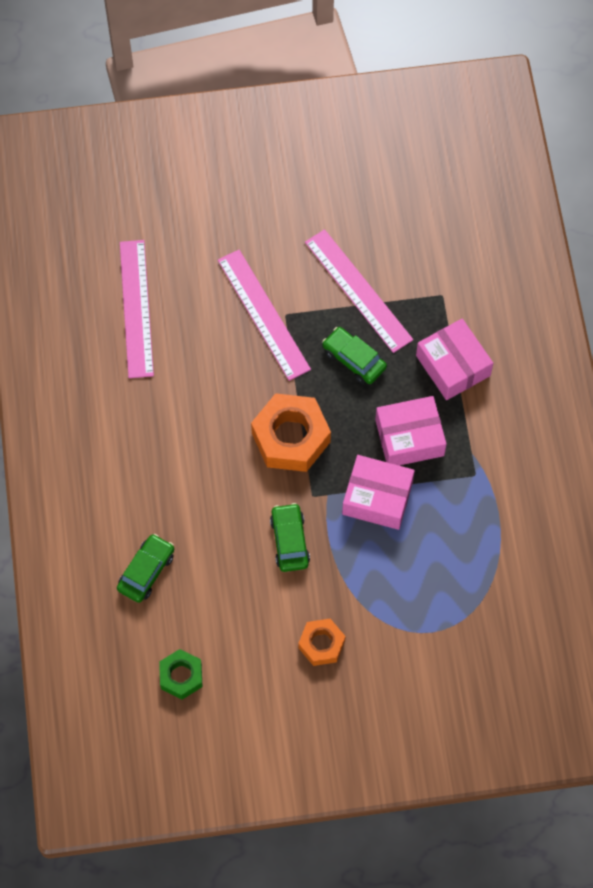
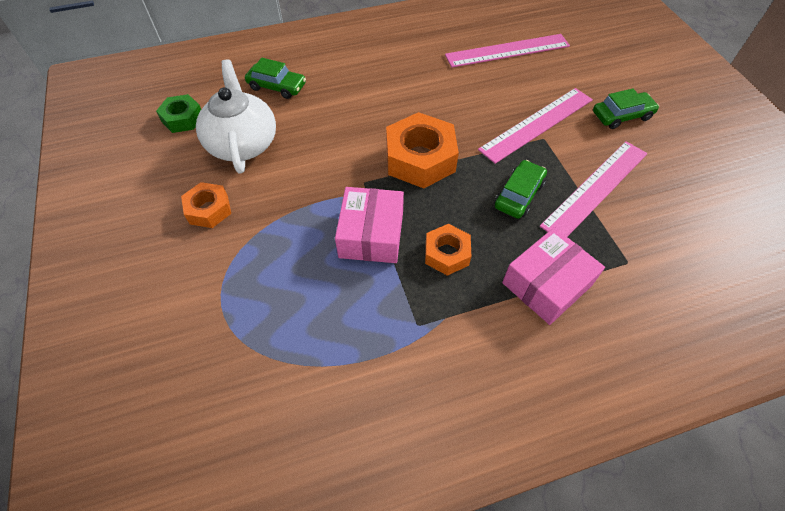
camera: 80 degrees right, 10 degrees down
(234, 611) = (243, 143): none -> white teapot
(289, 541) = (314, 172): green car -> green car (621, 116)
(409, 437) = (446, 254): pink box -> orange nut

